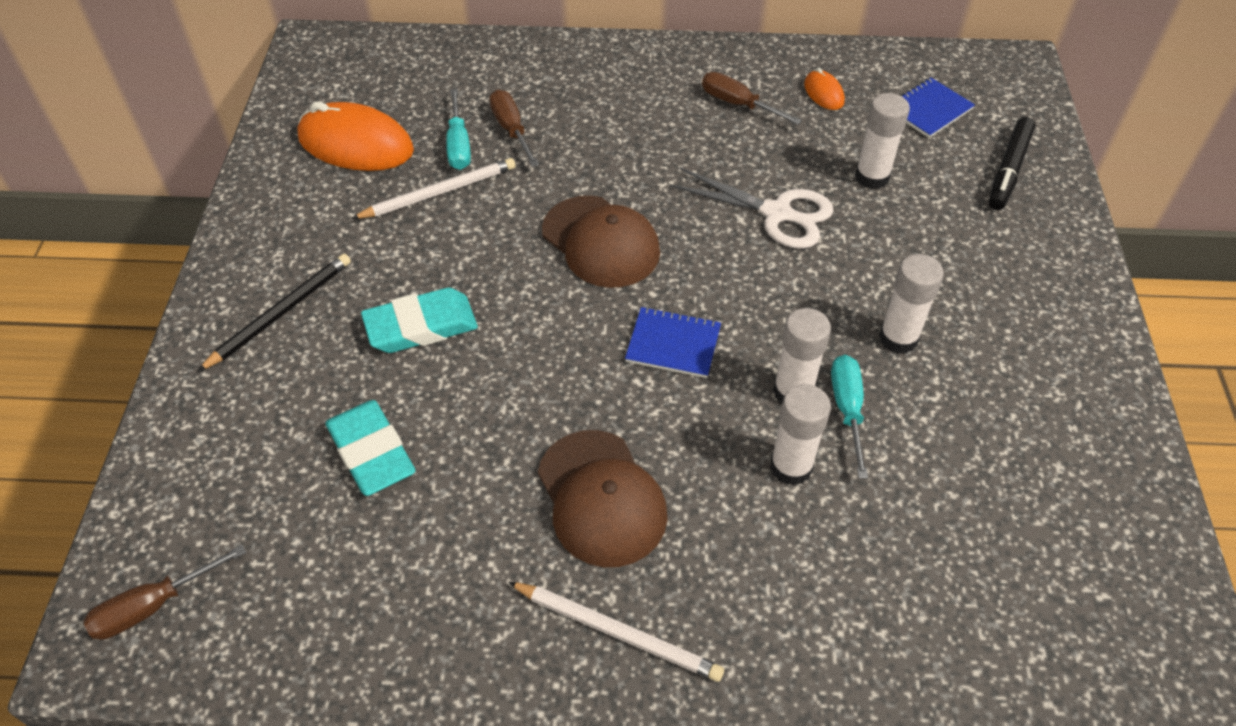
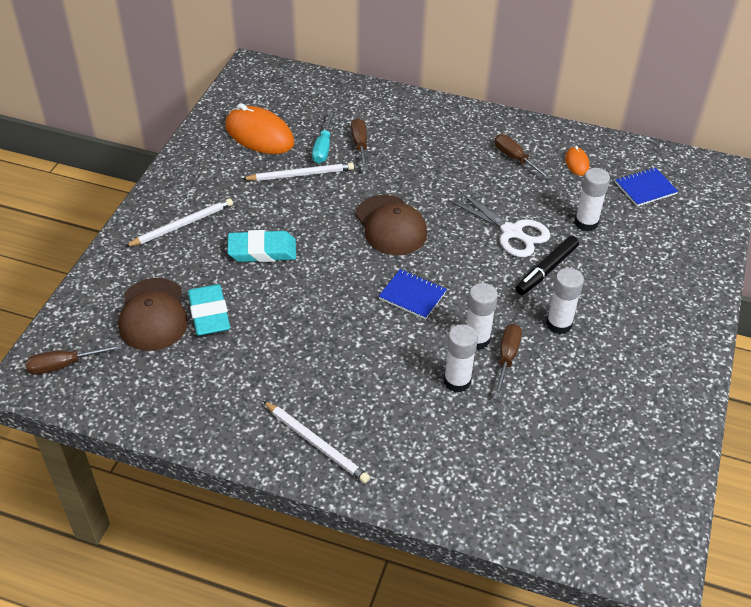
camera: 15 degrees right, 5 degrees down
(280, 313) = (182, 225): black pencil -> white pencil
(601, 498) = (334, 371): brown cap -> brown cap (153, 315)
(847, 409) = (507, 357): turquoise screwdriver -> brown screwdriver
(1009, 170) = (683, 238): black marker -> black marker (546, 270)

